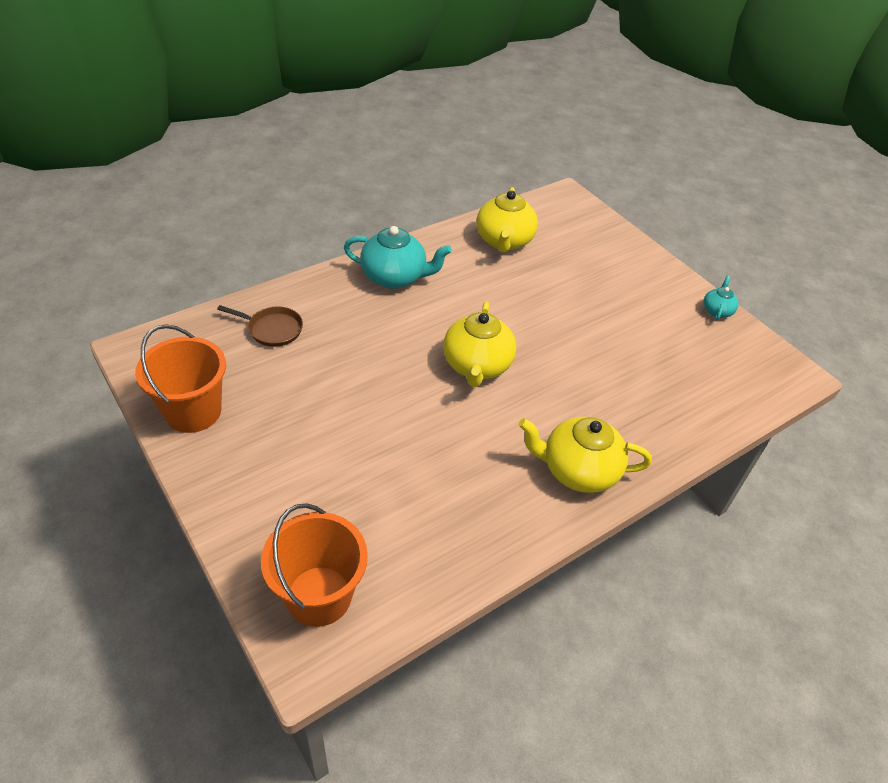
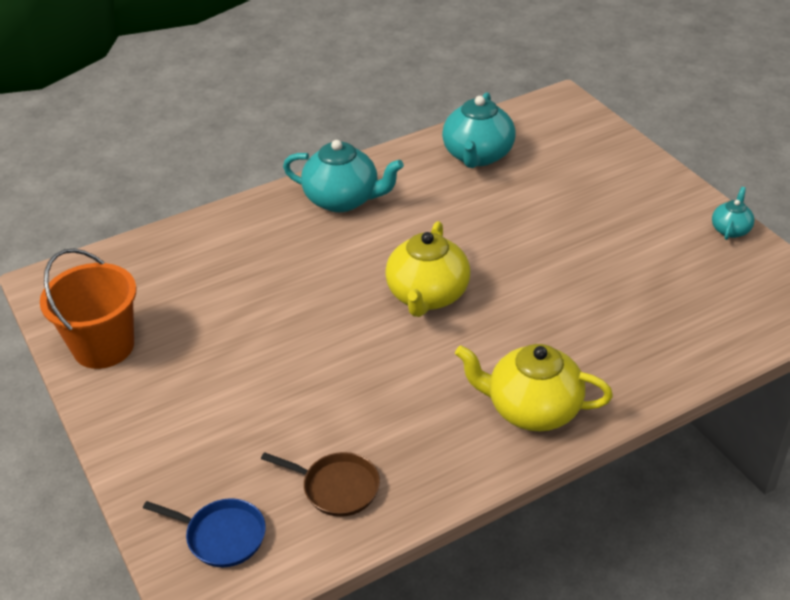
camera: 10 degrees right, 5 degrees down
(272, 329) = (198, 259): brown pan -> brown pan (337, 487)
(319, 596) = (222, 536): orange bucket -> blue pan
(504, 241) = (477, 156): yellow teapot -> turquoise teapot

